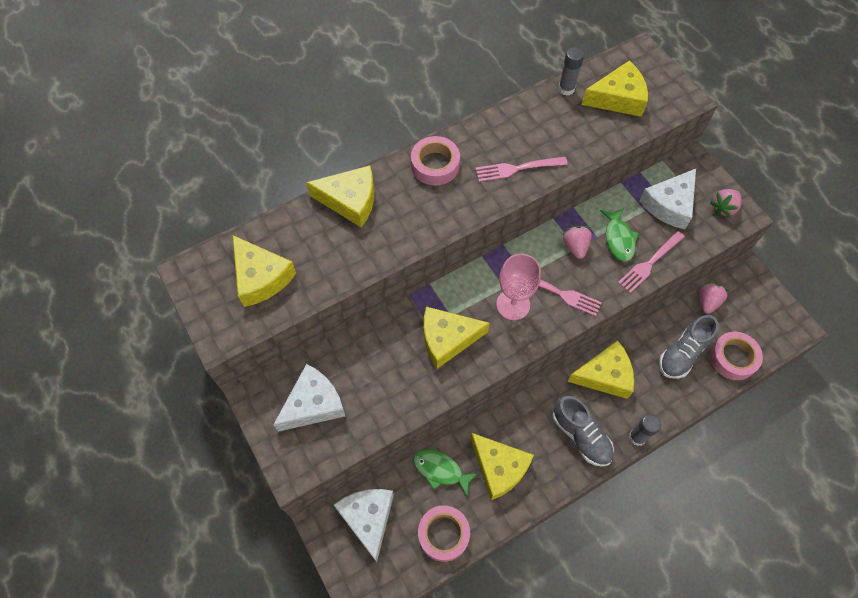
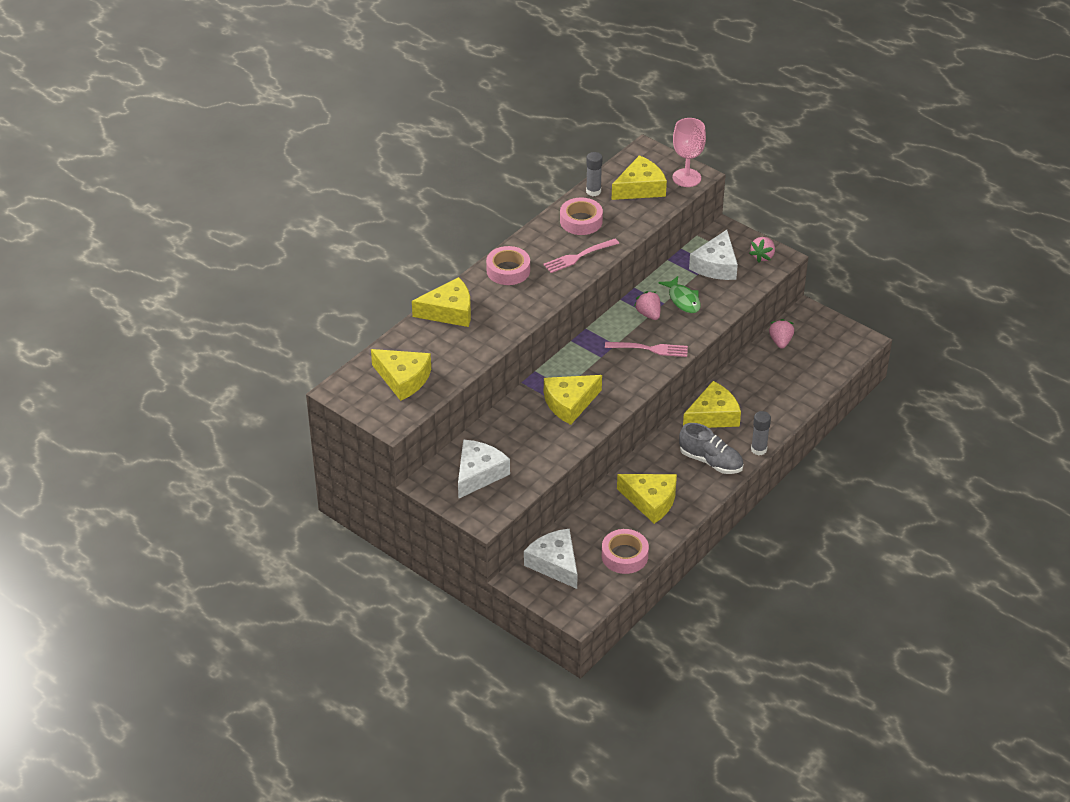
camera: 20 degrees left, 20 degrees down
(441, 470) = (601, 516): green fish -> none
(513, 304) = (614, 366): pink goblet -> pink goblet (686, 178)
(650, 263) = (716, 309): pink fork -> none
(683, 353) = (774, 383): grey shoe -> none
(733, 358) = (817, 375): pink tape -> pink tape (581, 221)

